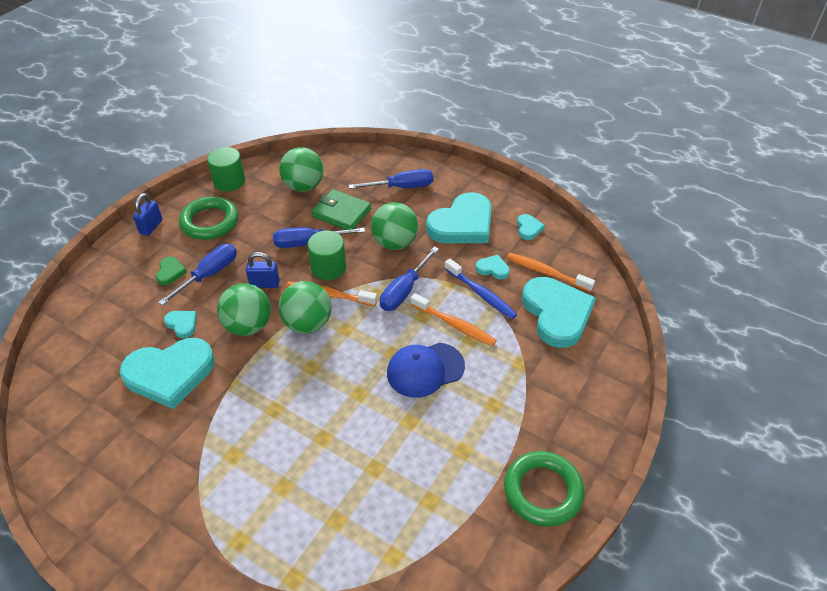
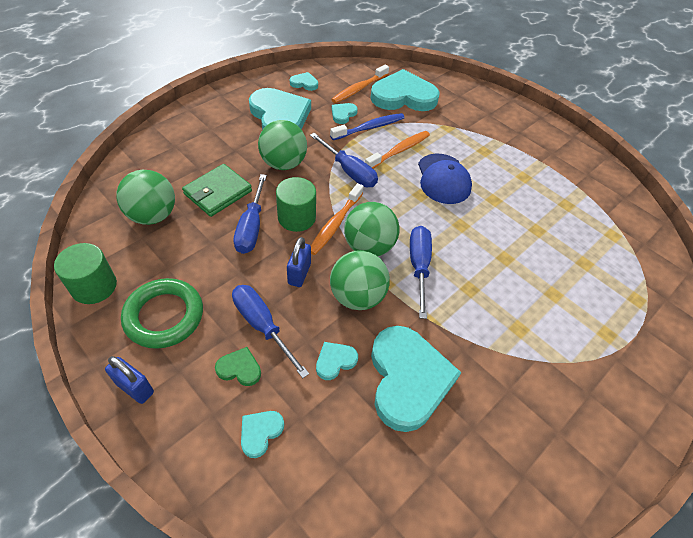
camera: 80 degrees left, 5 degrees up
(121, 296) = (260, 432): none -> turquoise heart
(401, 187) = (204, 142): blue screwdriver -> blue screwdriver (419, 267)
(543, 491) = (559, 147): green ring -> none

